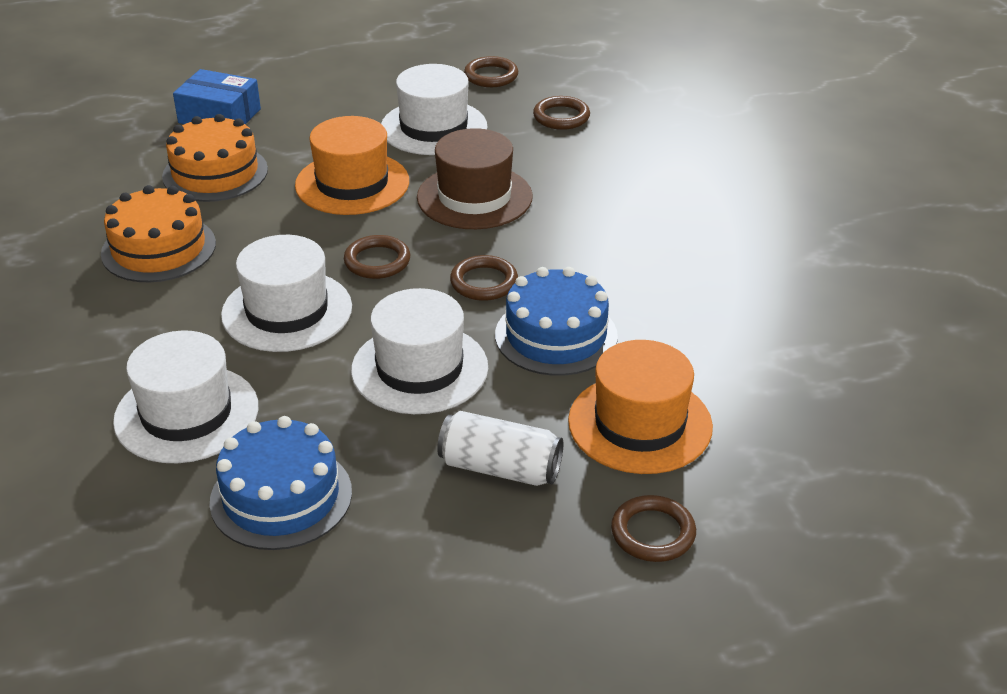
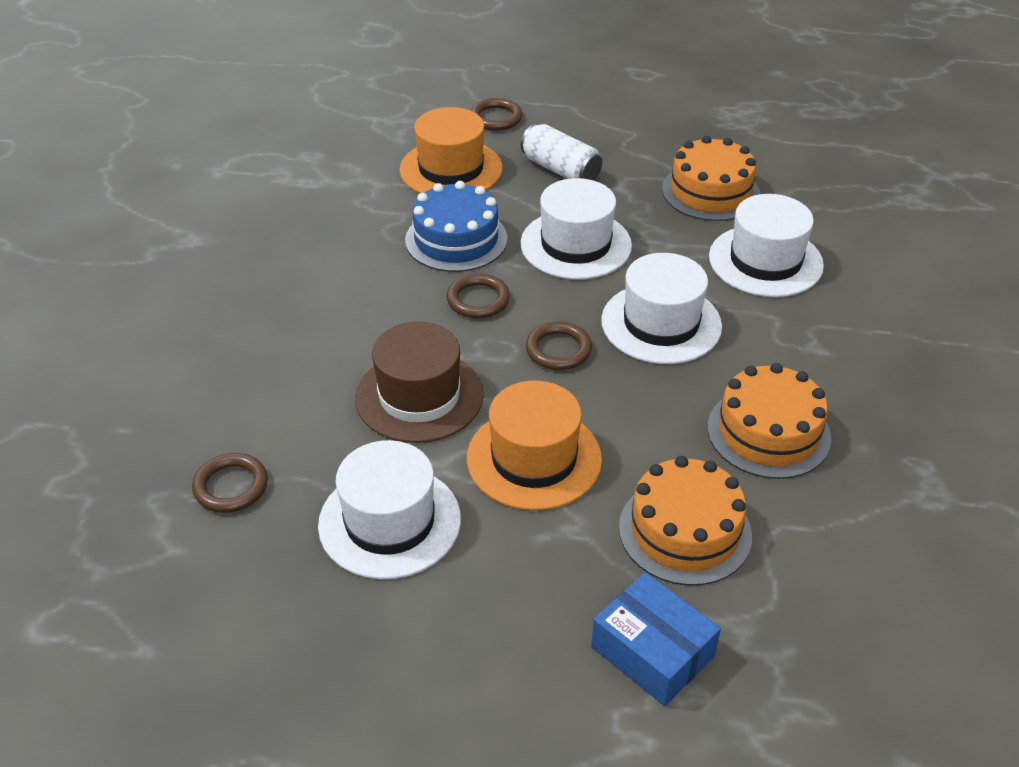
camera: 155 degrees left, 5 degrees up
(281, 497) = (710, 192): blue cake -> orange cake
(491, 76) = (244, 604): brown ring -> none

